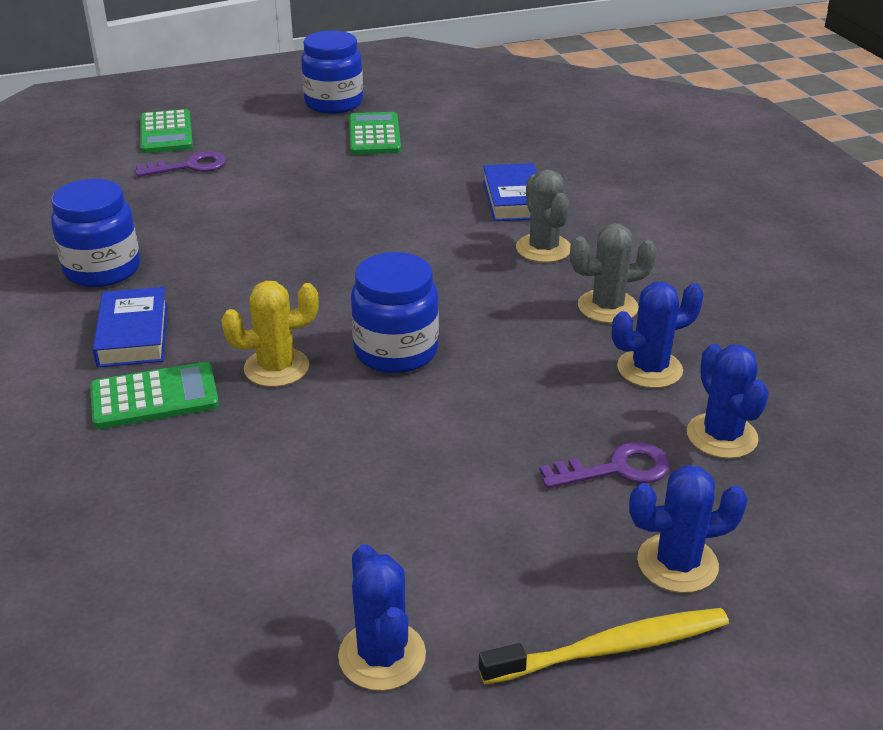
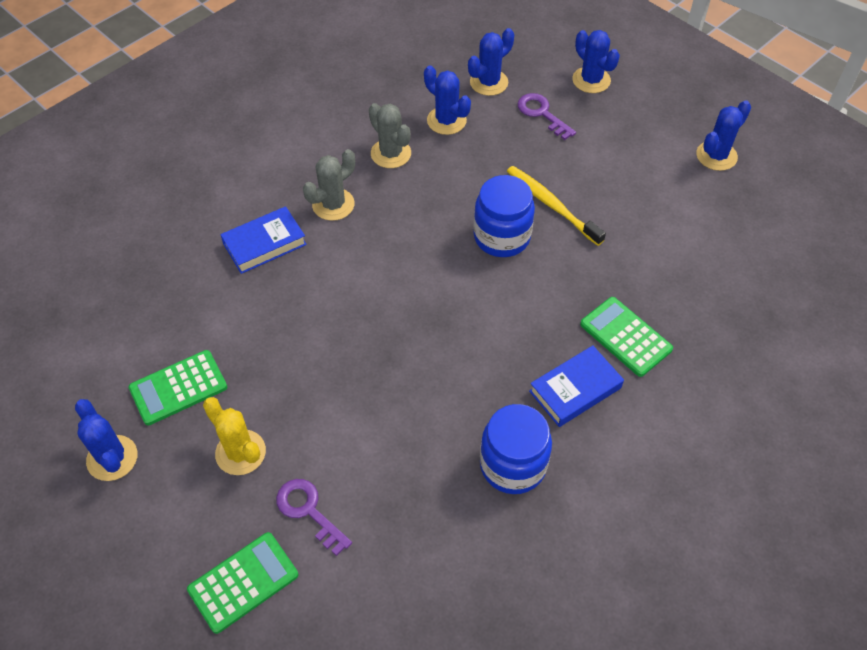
camera: 115 degrees left, 20 degrees up
(276, 368) = (556, 289): yellow cactus -> yellow cactus (240, 452)
(334, 103) = (112, 458): blue jar -> blue cactus
(611, 648) = (654, 89): yellow toothbrush -> yellow toothbrush (551, 205)

